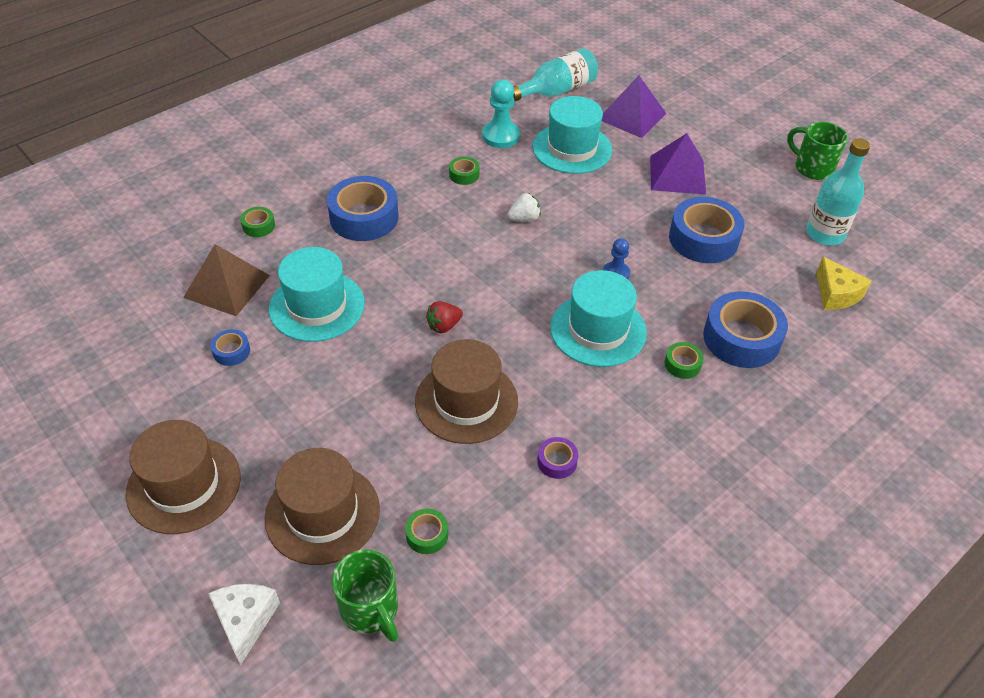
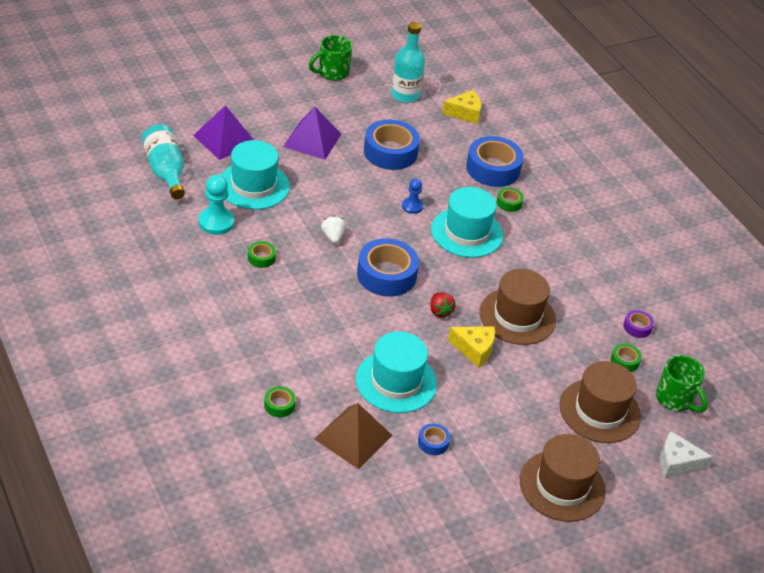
camera: 80 degrees left, 5 degrees down
(364, 217) = (294, 332): blue tape -> blue tape (386, 275)
(370, 609) = (675, 399): green mug -> green mug turned 75 degrees clockwise
(391, 367) = (474, 349): none -> yellow cheese
(557, 461) = (578, 285): purple tape -> purple tape (637, 327)

